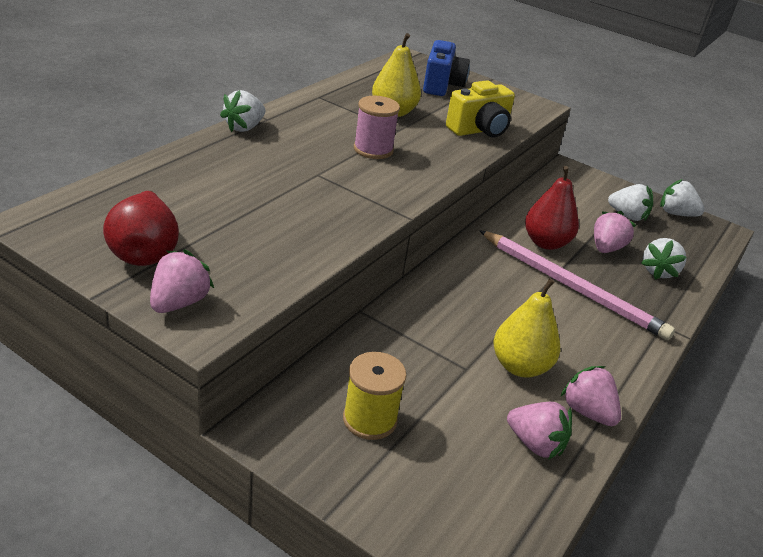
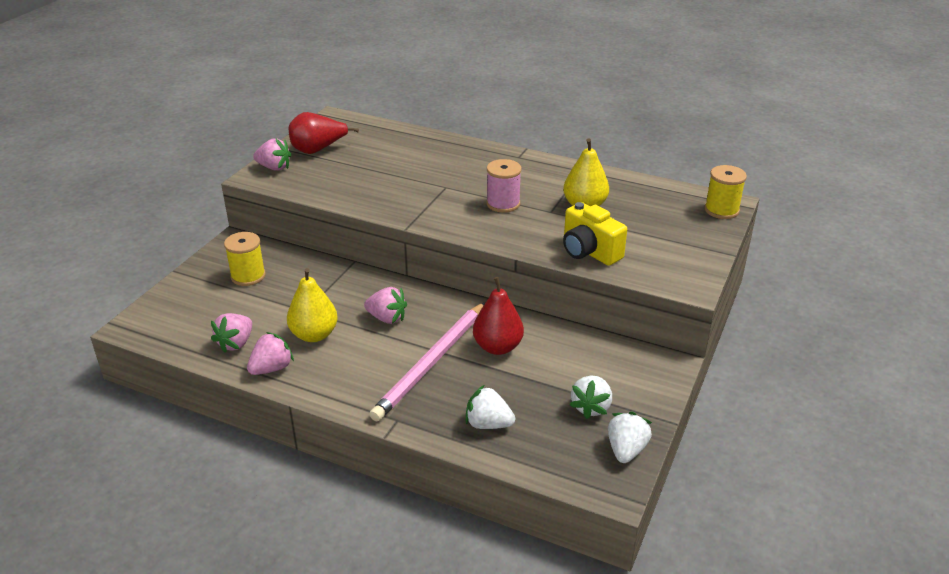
camera: 85 degrees right, 0 degrees up
(244, 127) = (495, 151): white strawberry -> none
(421, 63) = (721, 210): none -> yellow spool
(442, 85) = (675, 225): blue camera -> none
(606, 248) = (512, 387): pink strawberry -> pink strawberry (387, 318)

